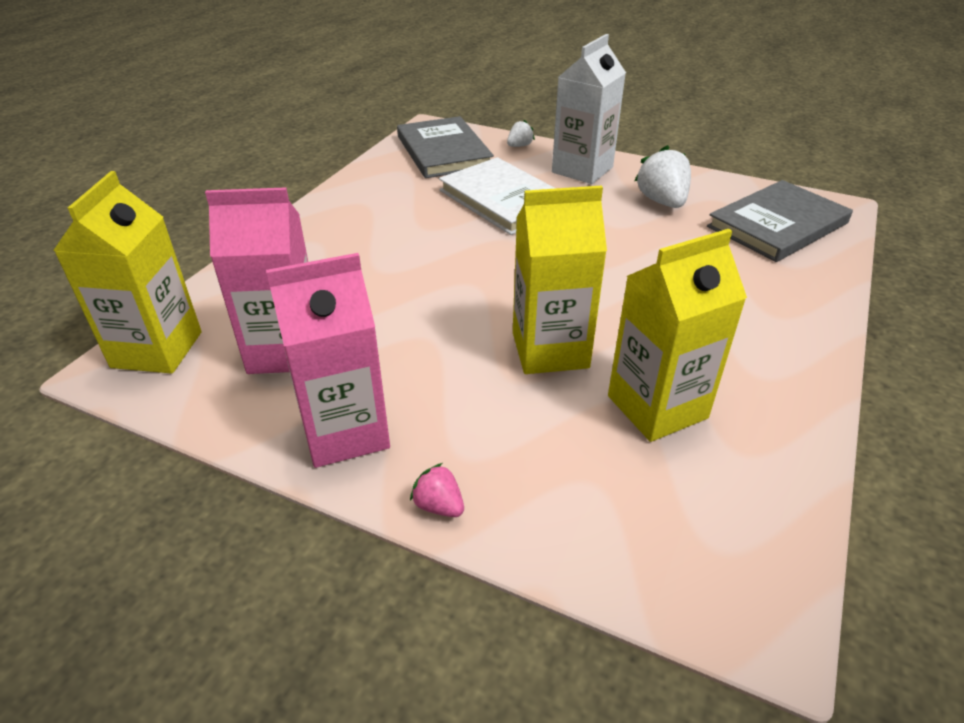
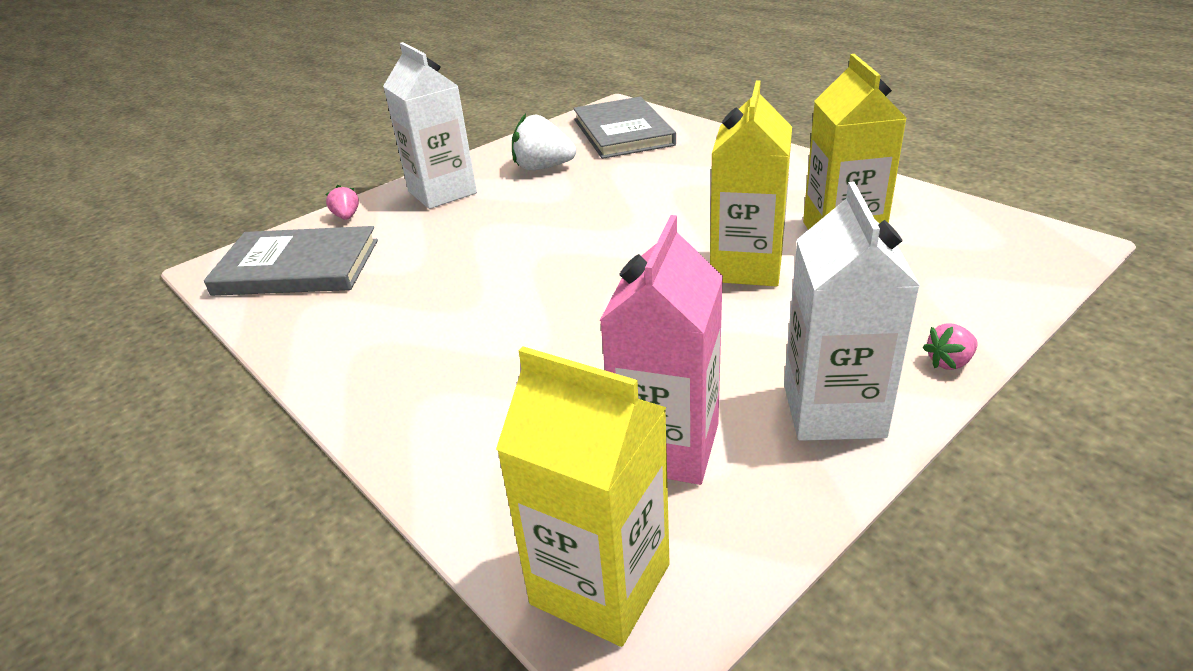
camera: 65 degrees left, 5 degrees down
(345, 432) = (833, 410): pink carton -> white carton
(503, 200) = (457, 246): white book -> none
(519, 146) = (347, 216): white strawberry -> pink strawberry

